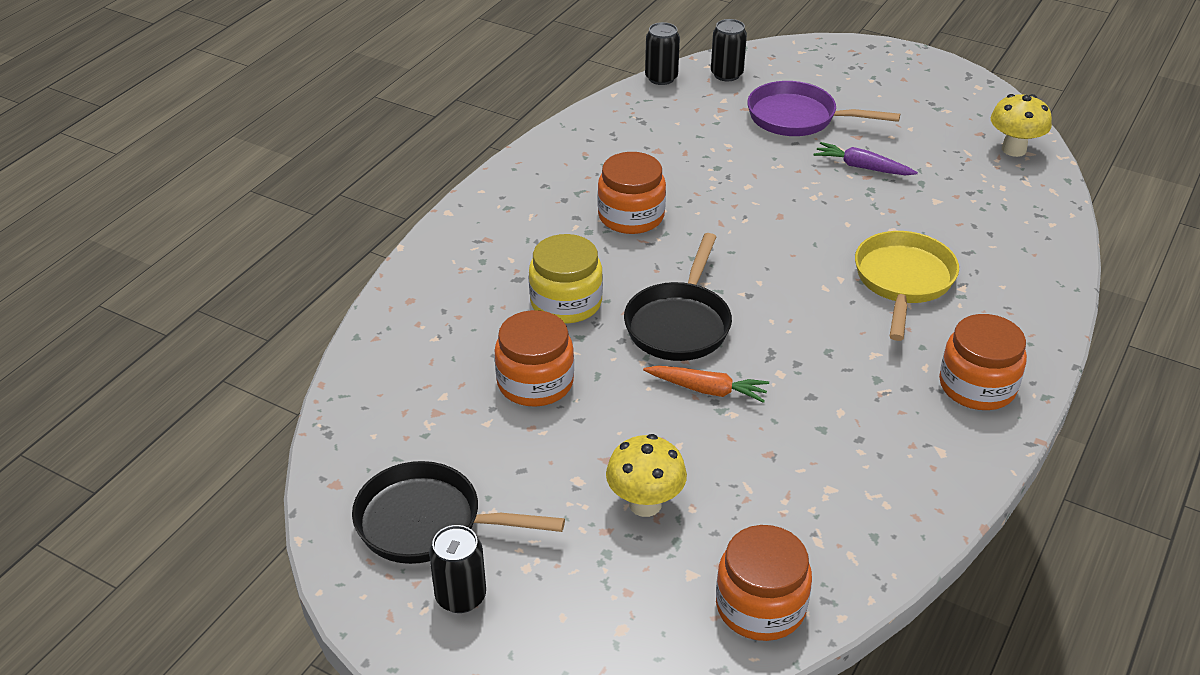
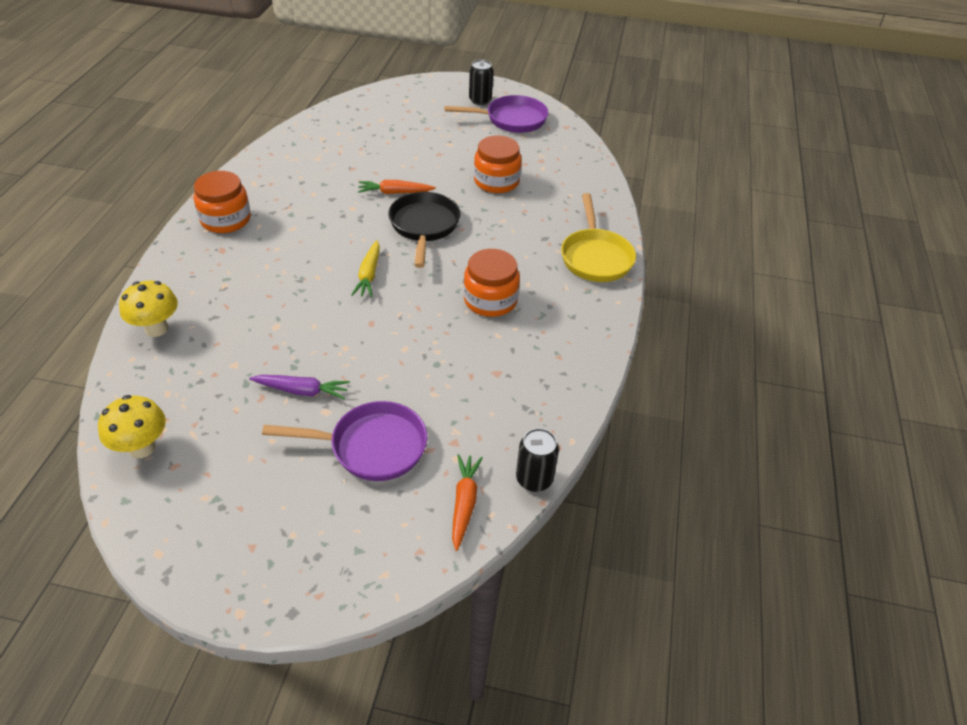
camera: 160 degrees right, 5 degrees up
(428, 523) = (512, 120): black pan -> purple pan
(566, 302) = (503, 228): yellow jar -> none
(645, 504) = (411, 139): yellow mushroom -> yellow mushroom (157, 329)
(726, 74) = (464, 503): black can -> orange carrot
(760, 606) = (346, 114): orange jar -> none
(773, 269) = (369, 275): none -> yellow carrot
(903, 281) = (269, 282): yellow pan -> yellow pan (595, 257)

